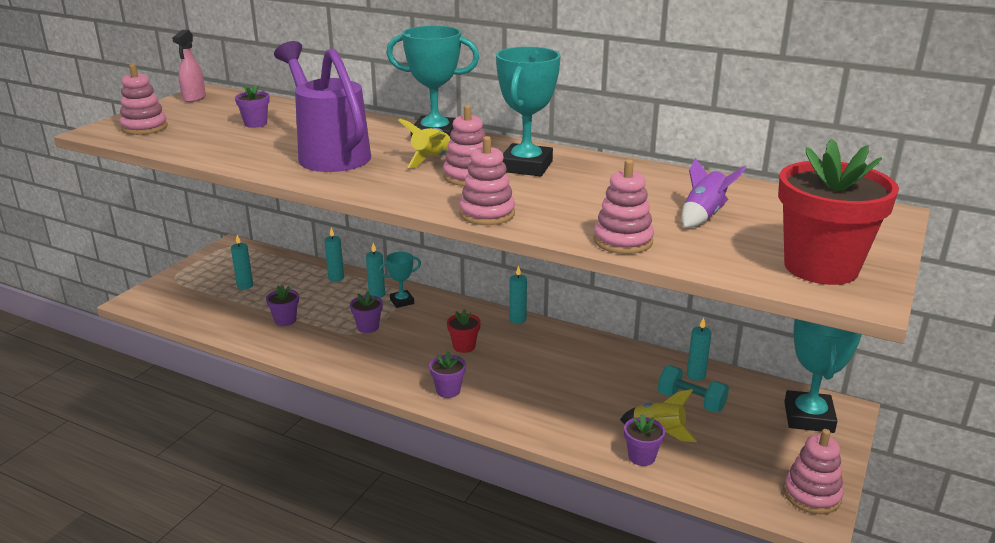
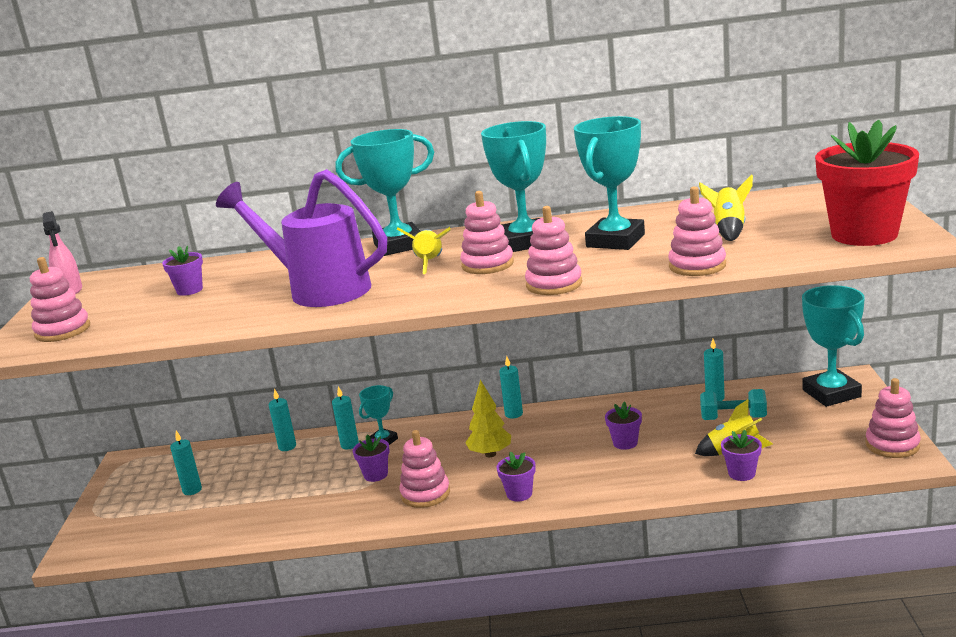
camera: 25 degrees left, 5 degrees down
(285, 320) = (279, 502): purple flower pot -> purple flower pot (625, 443)
(384, 359) = (425, 494): none -> pink stacking toy
(464, 346) = (490, 454): red flower pot -> yellow tree
(595, 191) = (615, 241): none -> turquoise trophy
(704, 216) = (728, 230): purple rocket -> yellow rocket

